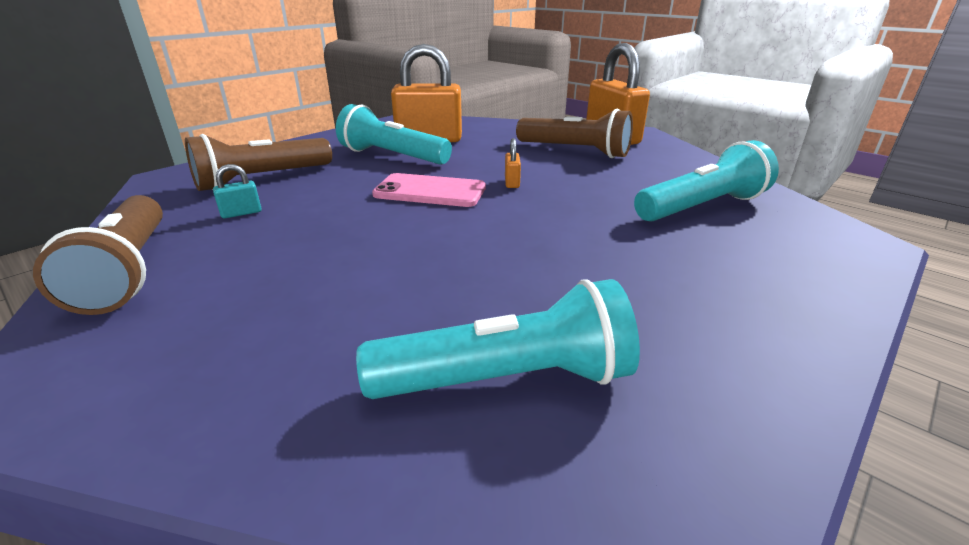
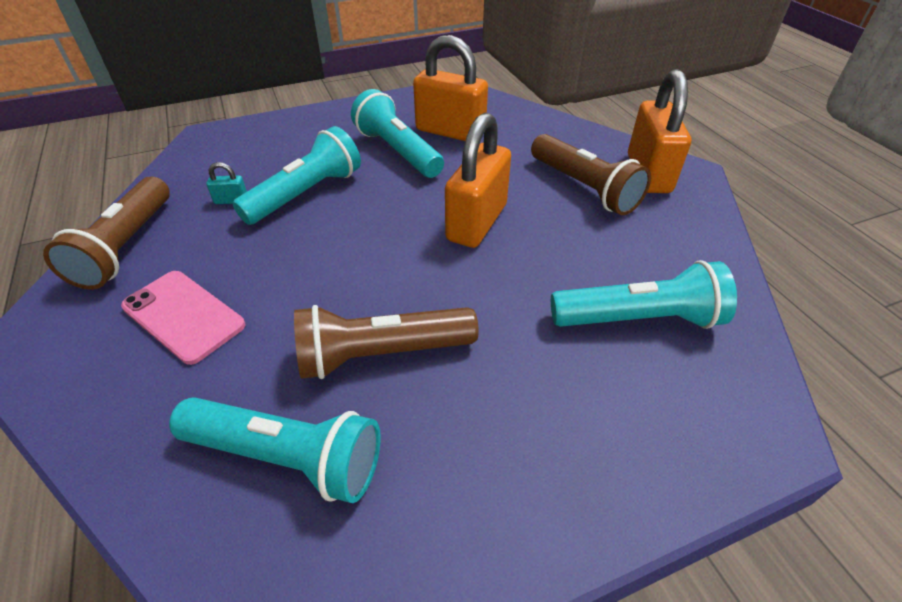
camera: 25 degrees right, 15 degrees up
(262, 179) = (271, 158): brown flashlight -> brown flashlight (381, 354)
(325, 194) = (306, 194): none -> turquoise flashlight
(430, 191) = (393, 214): pink phone -> pink phone (183, 316)
(512, 182) = (477, 222): orange padlock -> orange padlock, size x2.47

